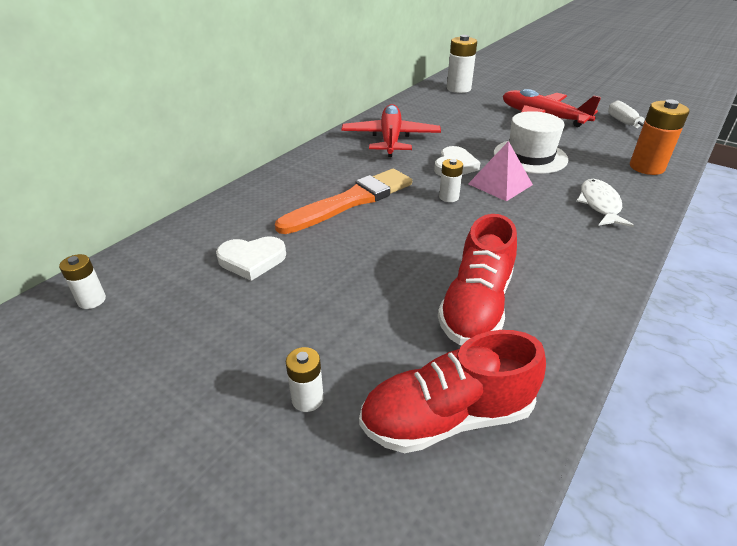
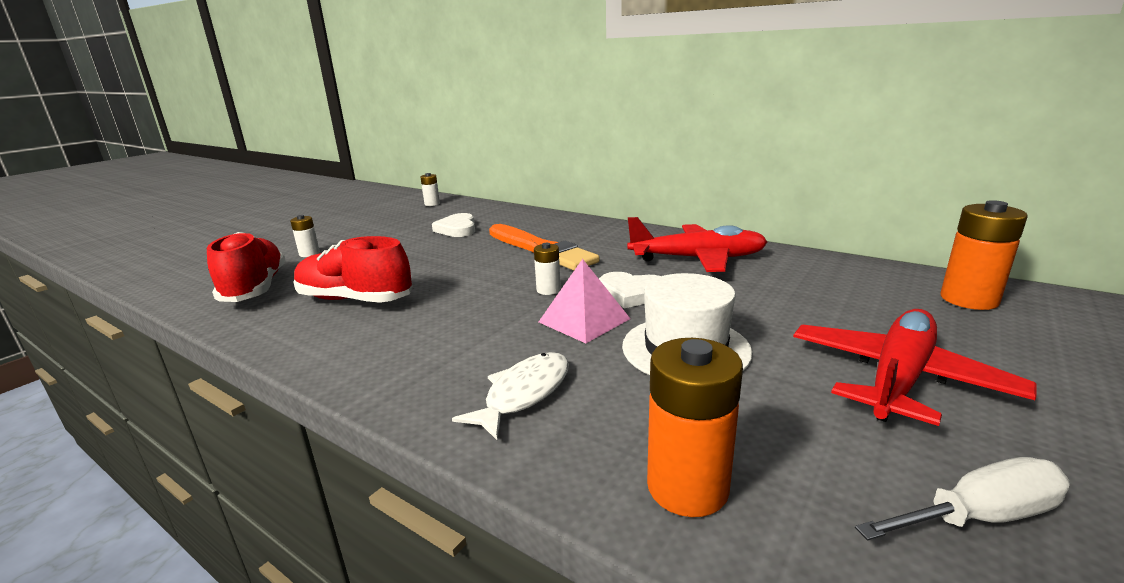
camera: 90 degrees right, 15 degrees down
(458, 89) = (969, 299): white battery -> orange battery
(600, 204) = (524, 394): white fish -> white fish turned 60 degrees counterclockwise

